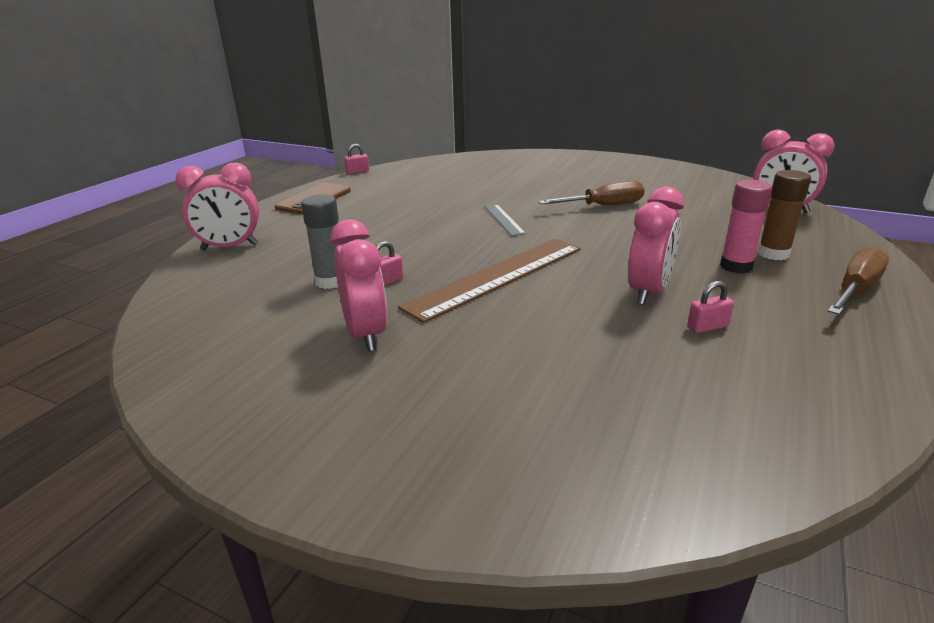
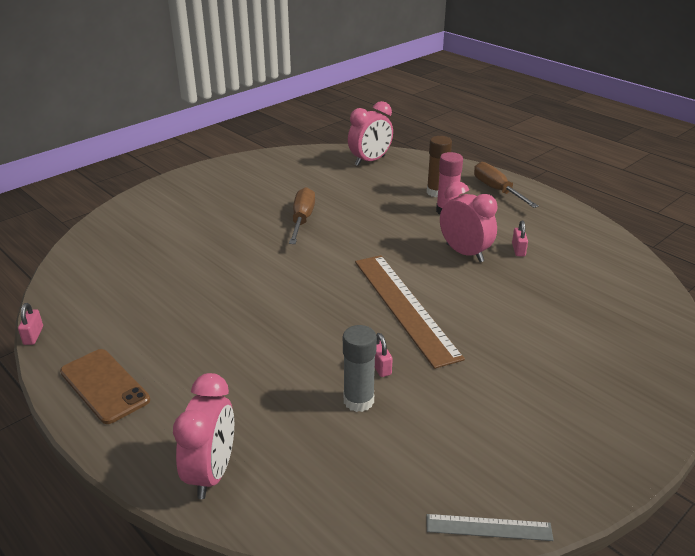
camera: 70 degrees left, 5 degrees up
(365, 334) = (469, 393): pink clock -> none
(504, 219) = (289, 273): grey ruler -> grey ruler (488, 527)

